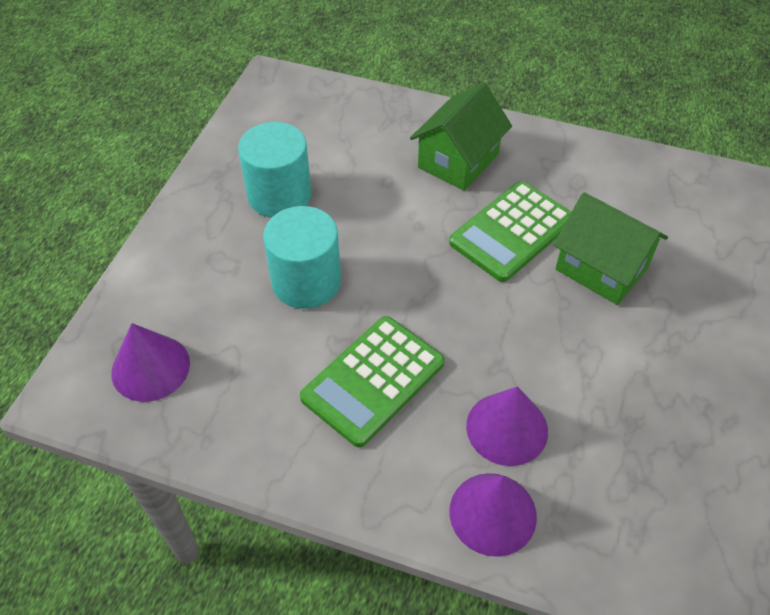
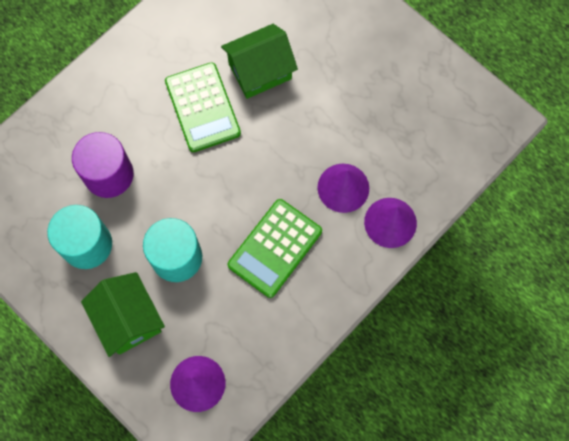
camera: 65 degrees left, 20 degrees up
(373, 181) = (109, 174): none -> purple cylinder
(373, 380) = (275, 248): green calculator -> green calculator turned 60 degrees clockwise
(458, 160) = (120, 108): green house -> green house (128, 319)

